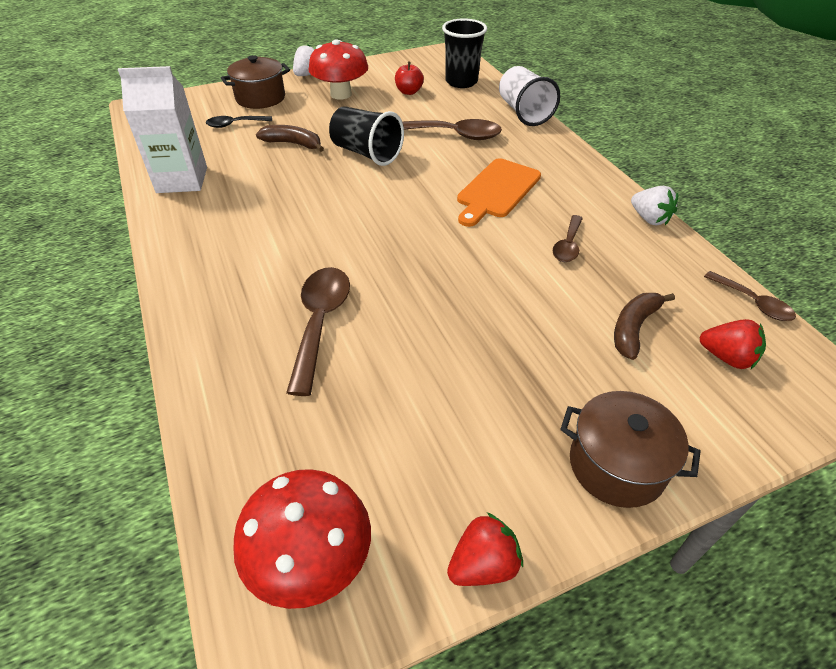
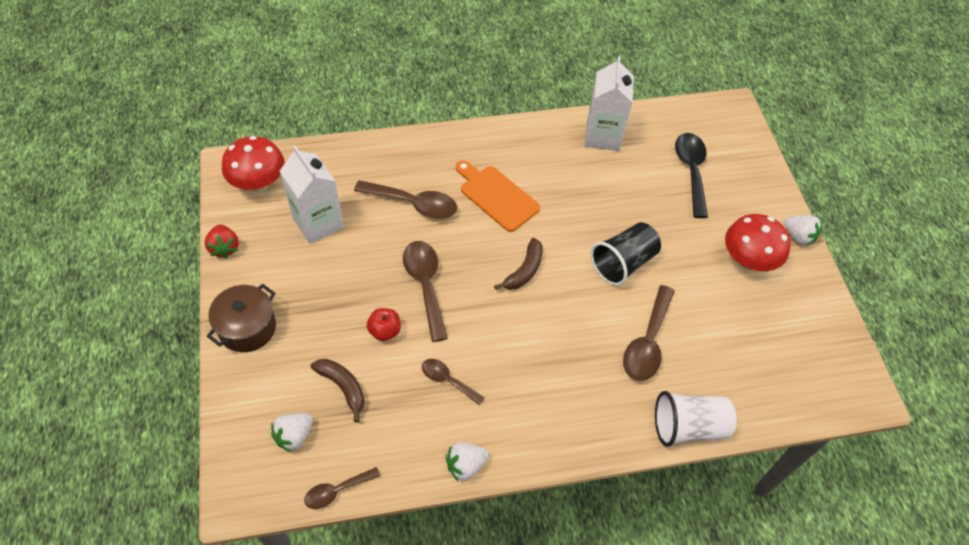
camera: 100 degrees right, 10 degrees up
(235, 124) = (691, 171): black spoon -> black spoon, size x1.70
(260, 98) = (744, 193): brown pot -> none
(293, 144) = (649, 211): brown banana -> brown banana (524, 270)
(384, 430) = (318, 223): none -> white carton
(409, 92) = (750, 324): red apple -> red apple (385, 331)
(452, 285) = (425, 285): none -> brown spoon
(461, 82) = (773, 384): black cup -> none
(497, 190) = (539, 352): orange cutting board -> orange cutting board (496, 196)
(727, 357) = (294, 436): red strawberry -> white strawberry

